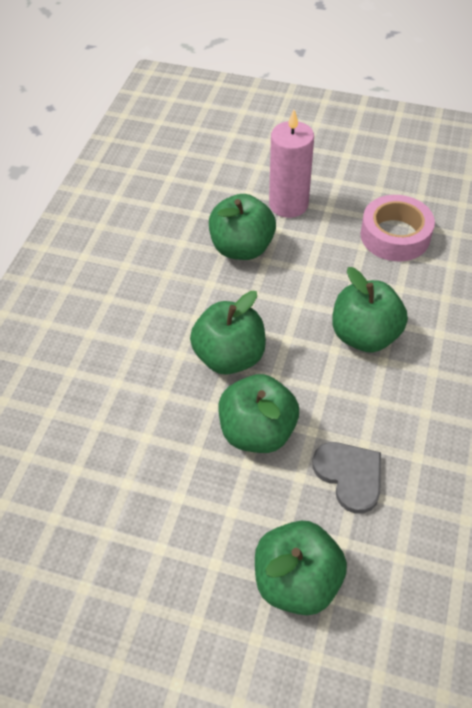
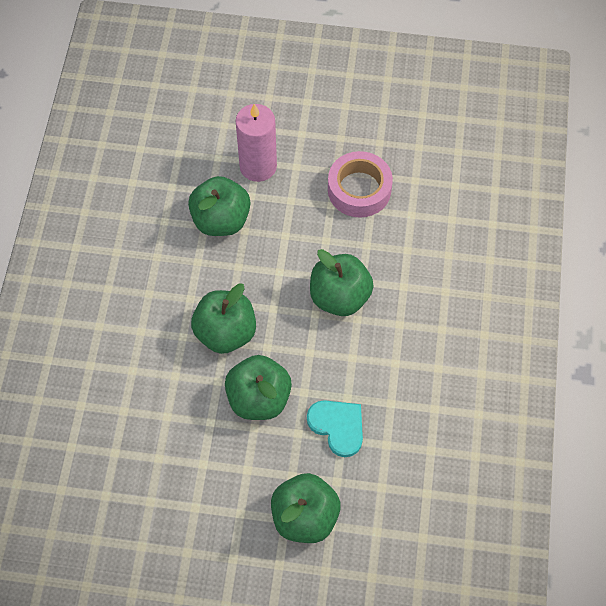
camera: 10 degrees left, 10 degrees up
(349, 476) = (337, 426): grey heart -> turquoise heart

